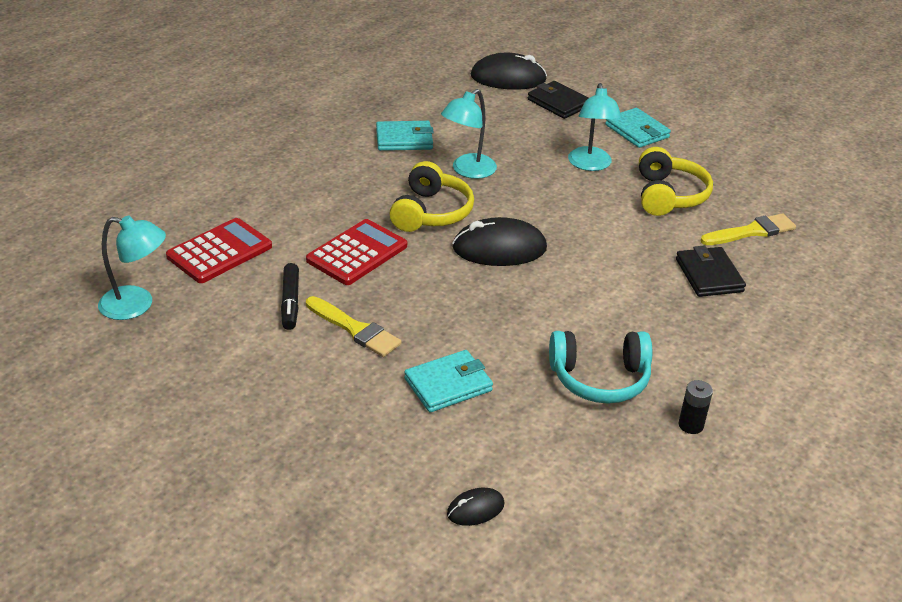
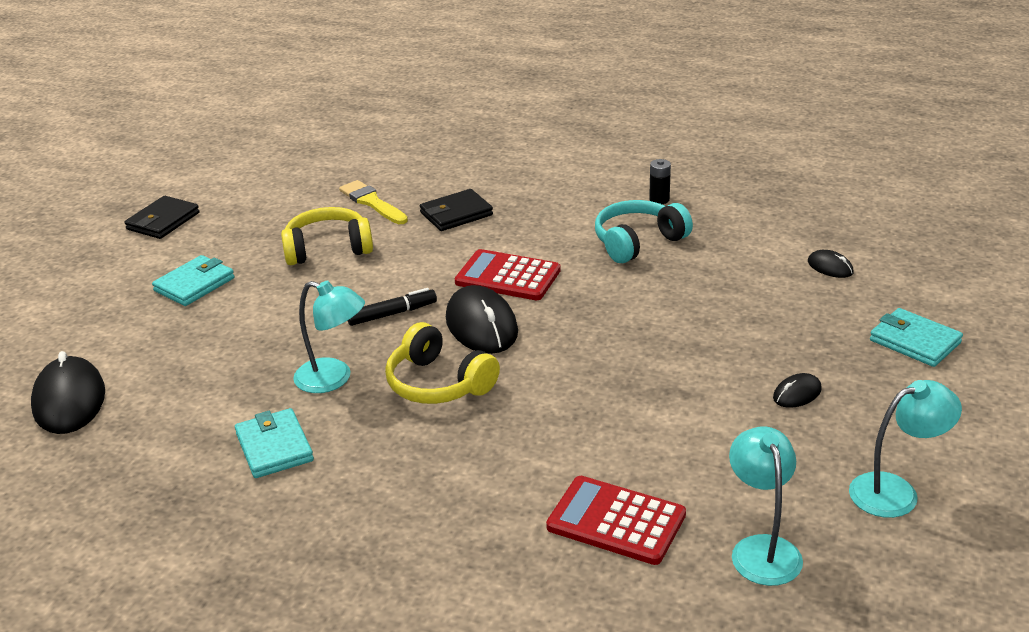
camera: 105 degrees left, 5 degrees down
(284, 391) = (797, 394): none -> black mouse
(290, 302) = (667, 433): black marker -> black marker (392, 314)
(355, 329) = (676, 378): yellow brush -> none
(357, 253) = (549, 414): red calculator -> red calculator (508, 276)
(431, 212) = (438, 383): yellow headphones -> yellow headphones turned 135 degrees counterclockwise
(448, 385) = (708, 309): turquoise wallet -> turquoise wallet (915, 341)
(558, 103) = (136, 347): black wallet -> black wallet (163, 221)
(590, 165) = (284, 301): turquoise lamp -> turquoise lamp (896, 491)
(599, 379) = (638, 242): turquoise headphones -> turquoise headphones turned 105 degrees counterclockwise

